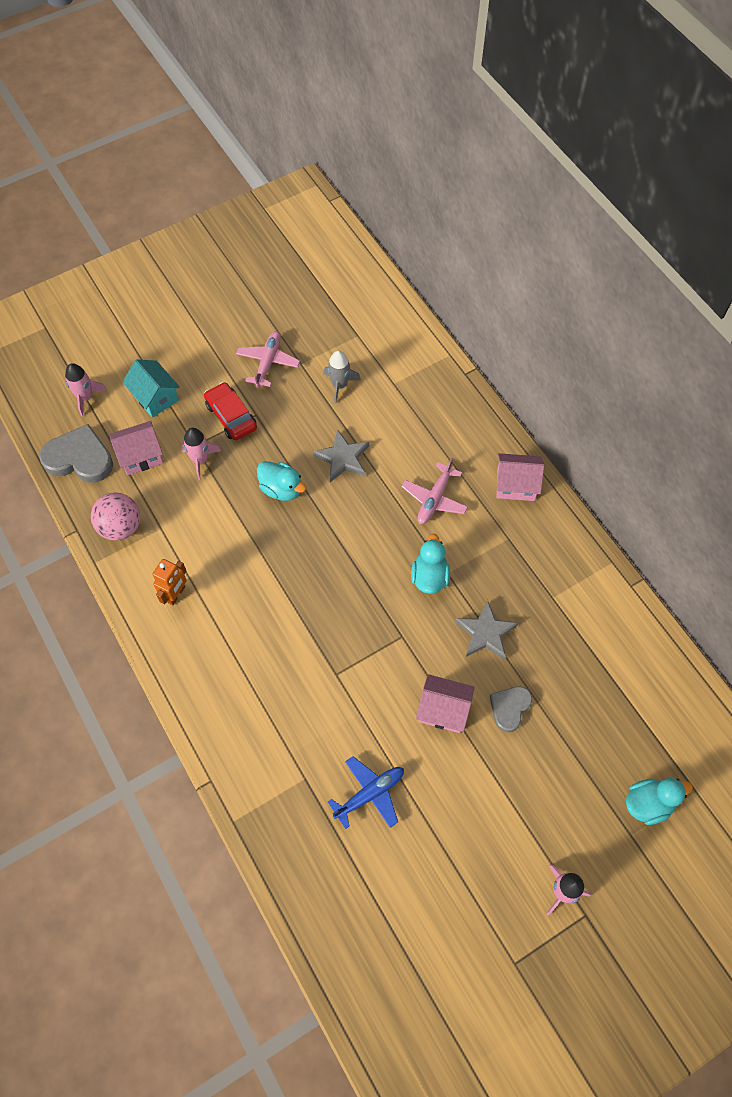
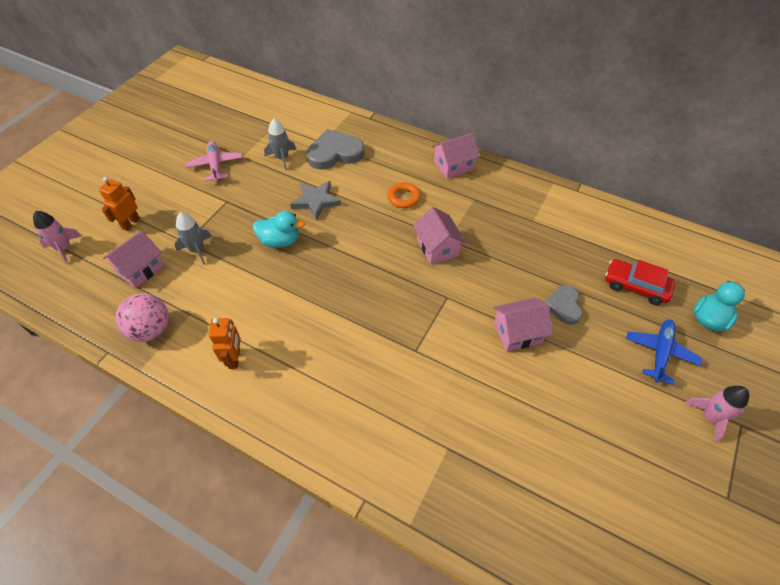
camera: 30 degrees left, 10 degrees down
(79, 458) = (81, 295): grey heart -> grey heart (335, 153)
(155, 397) = (131, 223): turquoise house -> orange robot
(200, 460) = (197, 250): pink rocket -> grey rocket
(231, 416) = (206, 210): red car -> red car (636, 286)
(370, 793) = (510, 428): blue plane -> blue plane (660, 353)
(429, 577) = (437, 247): turquoise duck -> pink house
(434, 499) = (403, 198): pink plane -> orange ring
(485, 633) = (506, 265): grey star -> none

